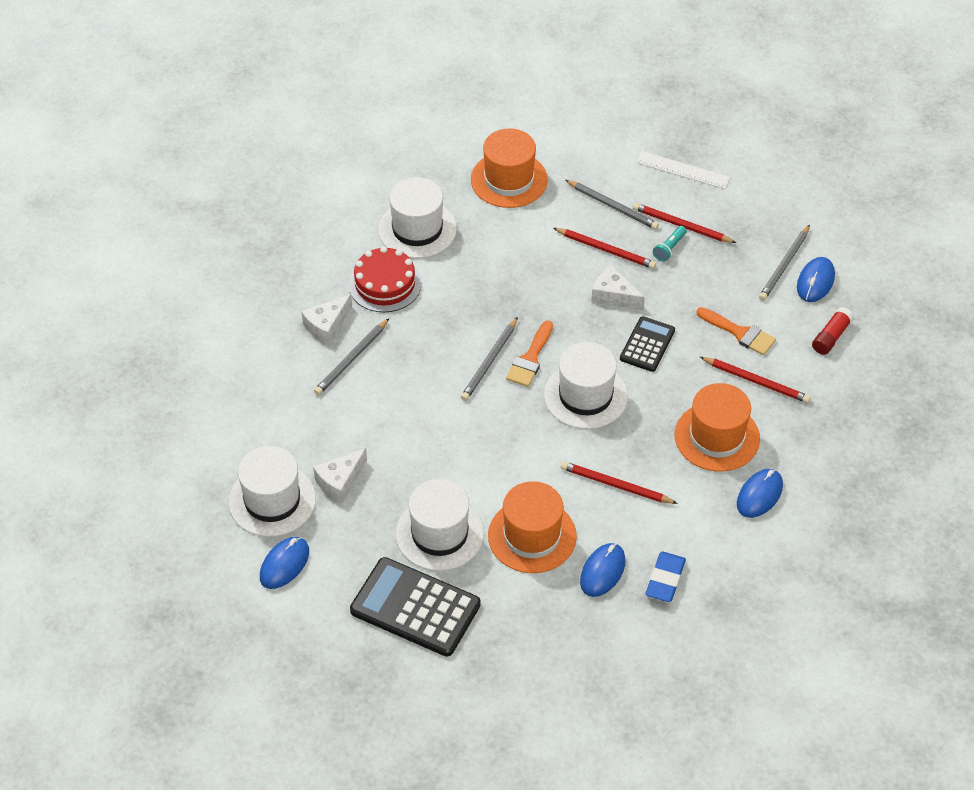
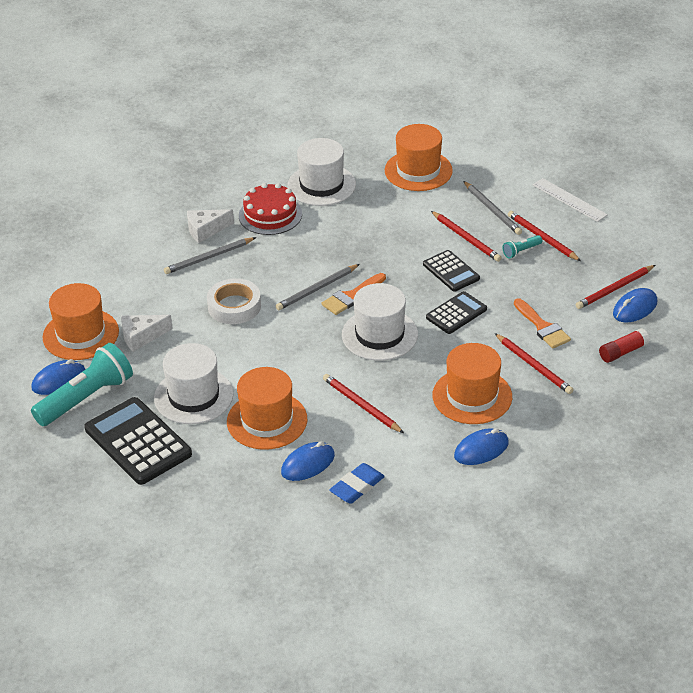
camera: 25 degrees right, 10 degrees down
(272, 500) = (81, 334): white hat -> orange hat
(328, 575) = (86, 398): none -> turquoise flashlight
(415, 411) = (234, 306): none -> white tape
(613, 296) = (451, 271): white cheese -> black calculator
(784, 265) = (614, 289): grey pencil -> red pencil

